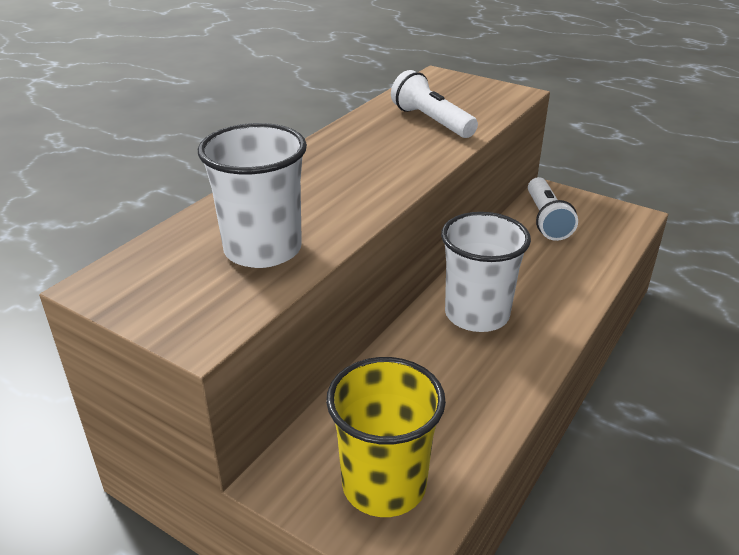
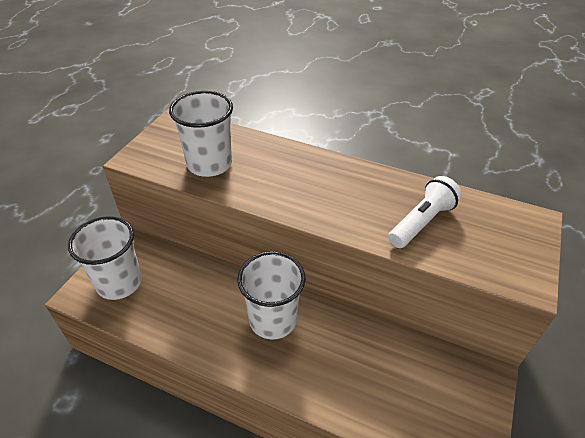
camera: 80 degrees right, 10 degrees up
(384, 485) = (119, 282): yellow cup -> white cup
(546, 220) = (430, 371): white flashlight -> none

